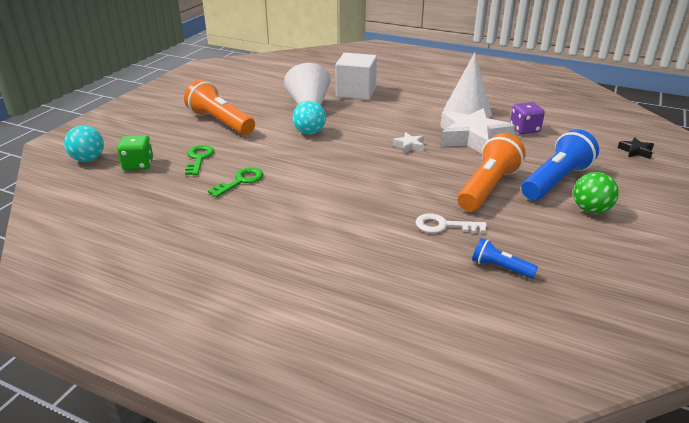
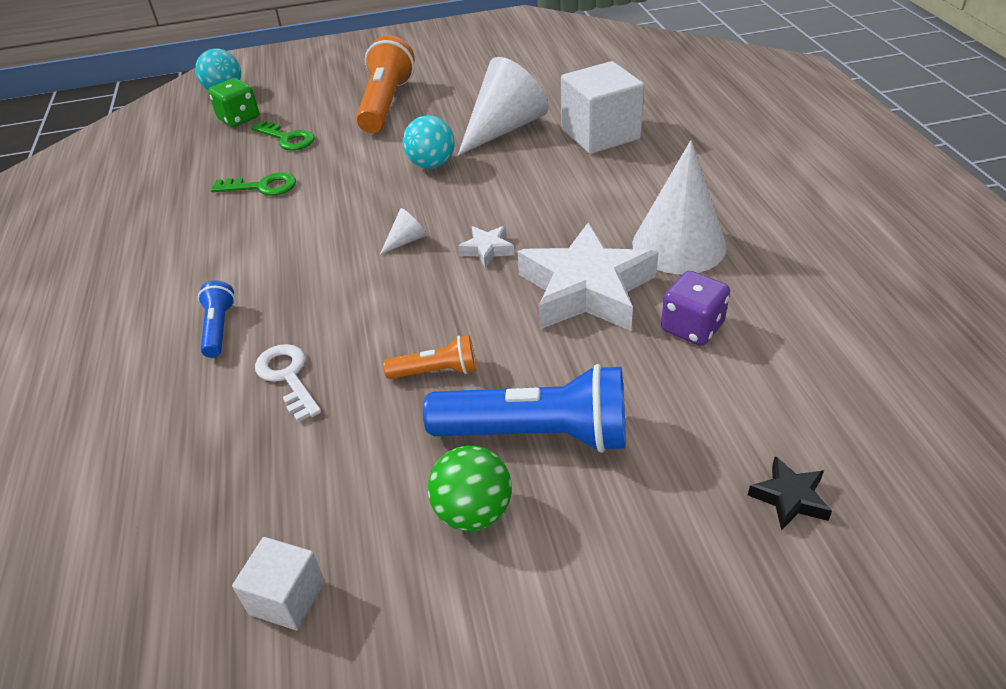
camera: 55 degrees right, 10 degrees up
(199, 158) = (287, 139): green key -> green key turned 75 degrees clockwise
(370, 161) = (406, 240): none -> white cone
(488, 188) = (436, 371): orange flashlight -> orange flashlight, size x0.50
(500, 268) = (217, 473): blue flashlight -> blue flashlight (219, 328)
(607, 271) = (287, 597): none -> white cube

